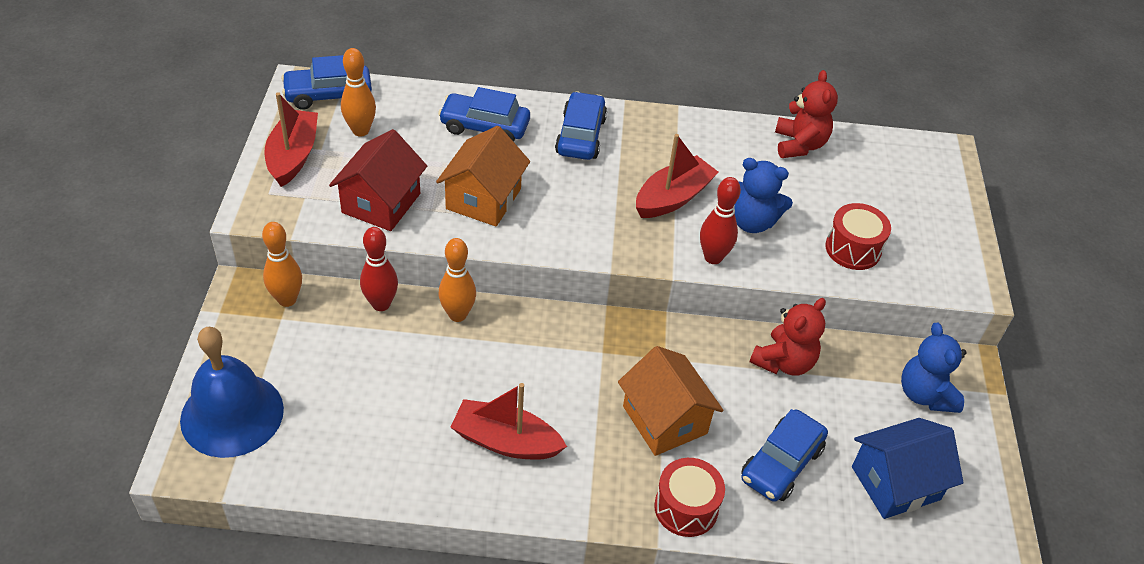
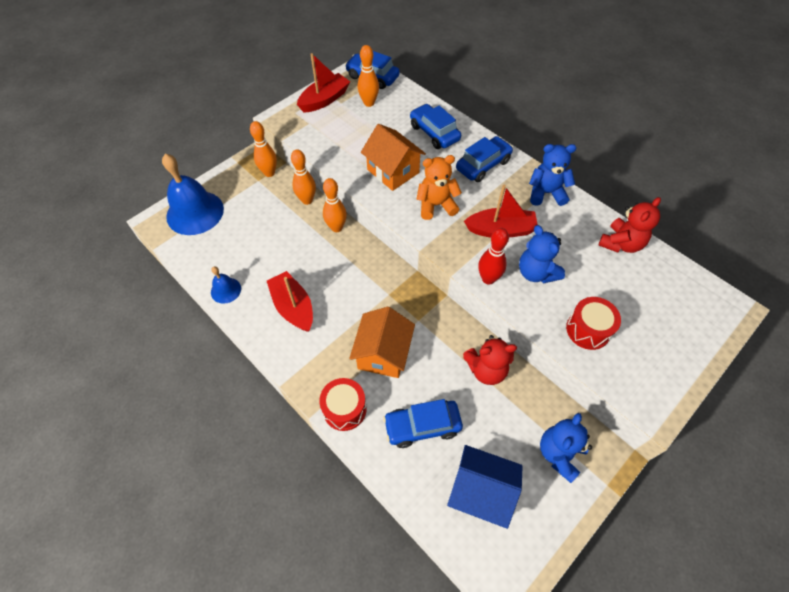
camera: 45 degrees right, 10 degrees up
(381, 203) = (340, 145): red house -> none
(381, 304) = (307, 200): red bowling pin -> orange bowling pin
(393, 481) = (226, 290): none -> blue bell
(483, 199) = (393, 171): orange house -> orange house turned 75 degrees clockwise
(576, 210) = (436, 205): none -> orange teddy bear
(678, 131) = (546, 193): none -> blue teddy bear

